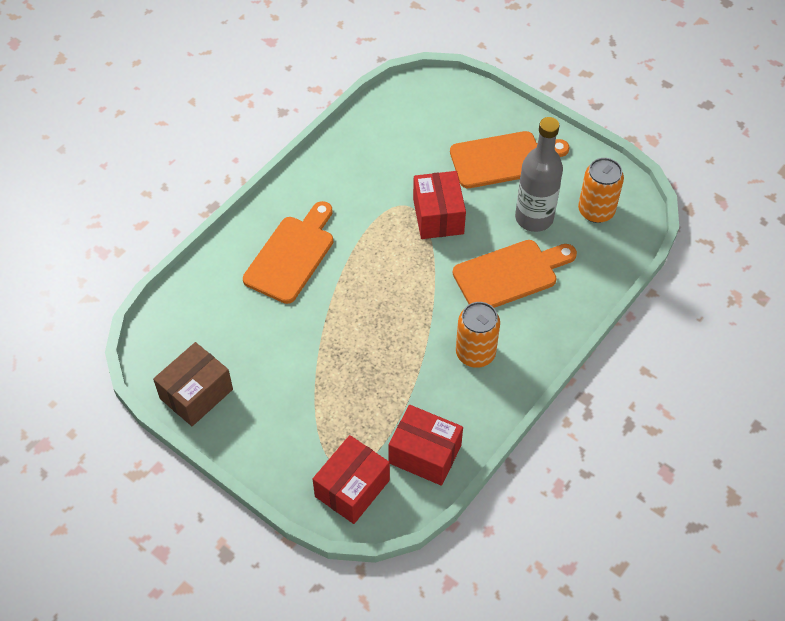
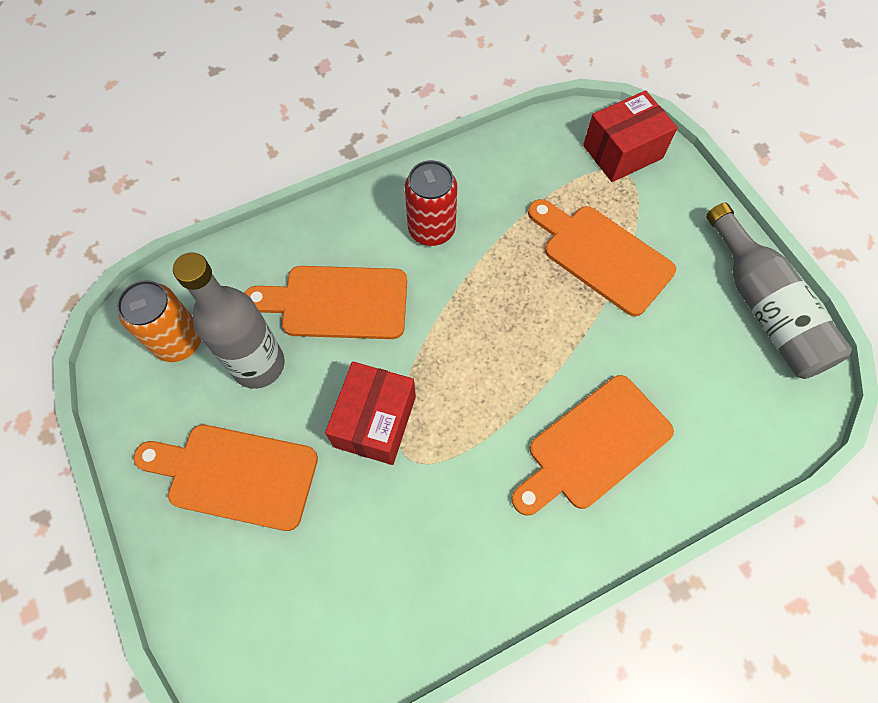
camera: 155 degrees left, 10 degrees up
(196, 394) = (764, 308): brown box -> grey bottle
(334, 385) = (602, 256): none -> orange cutting board
(425, 454) = (537, 154): red box -> none
(475, 353) = (431, 229): orange can -> red can

